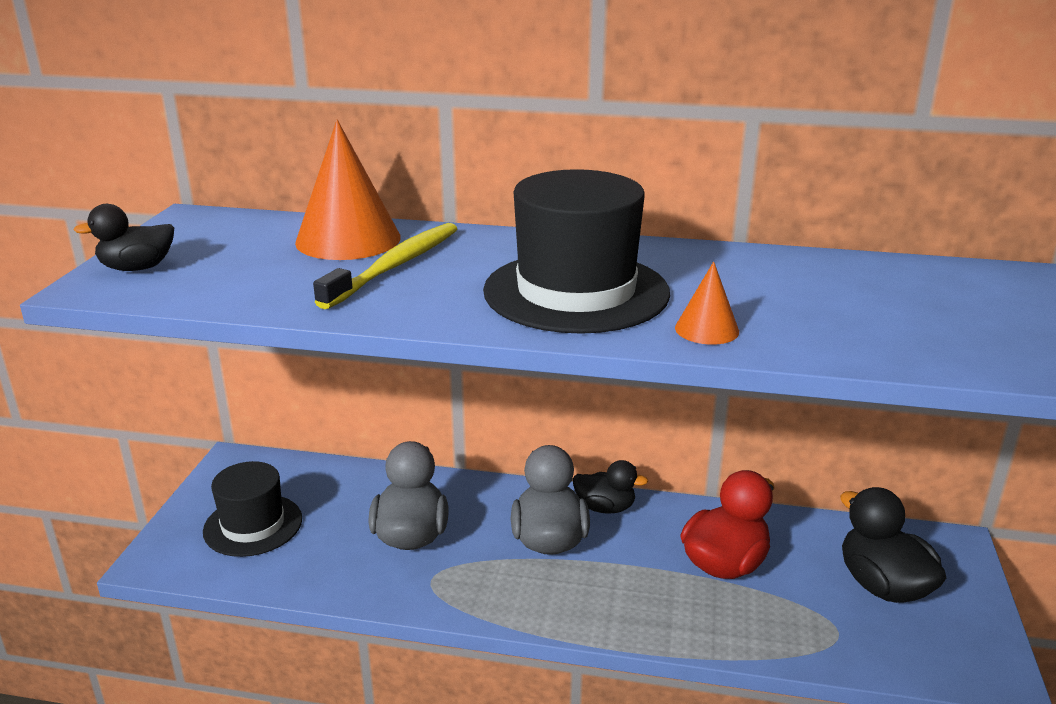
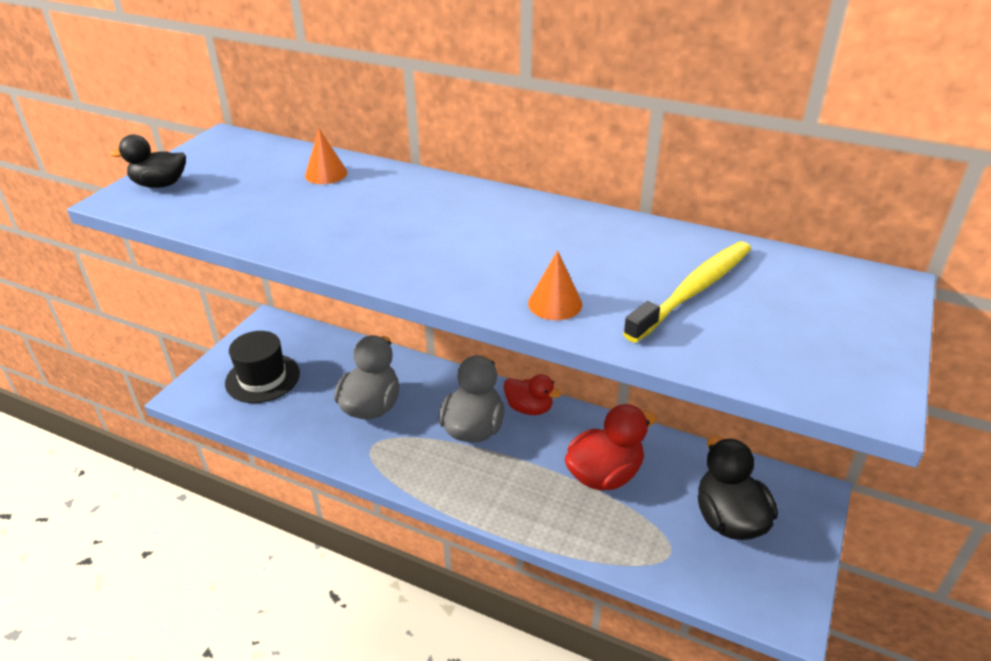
camera: 15 degrees right, 10 degrees up
(348, 239) = (326, 174): orange cone -> orange cone, size x0.50
(395, 266) = (345, 205): yellow toothbrush -> yellow toothbrush (693, 291)
(576, 292) = (472, 250): black hat -> none
(605, 508) = (529, 408): black duck -> red duck

